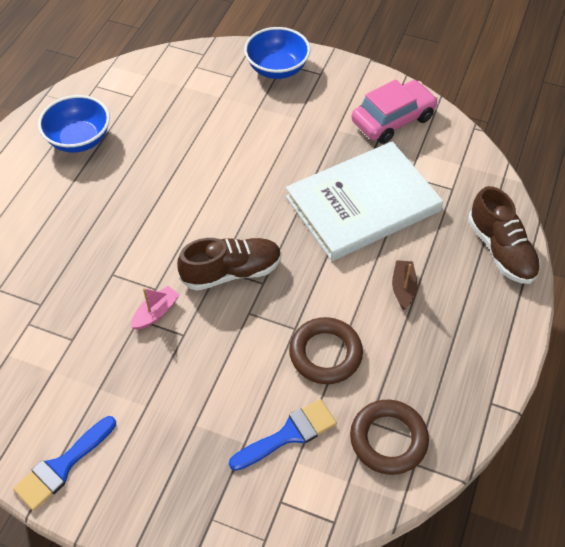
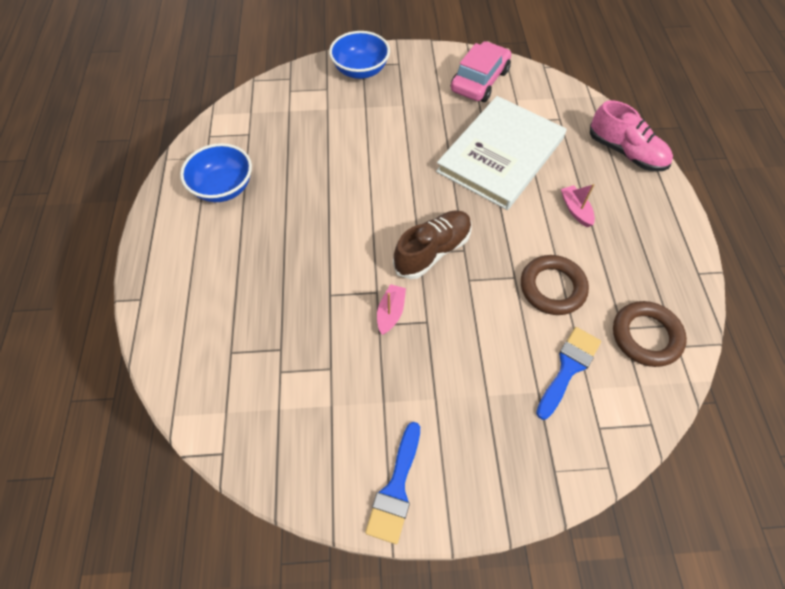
camera: 25 degrees left, 5 degrees up
(403, 288) = (575, 210): brown boat -> pink boat
(501, 250) = (625, 152): brown shoe -> pink shoe

